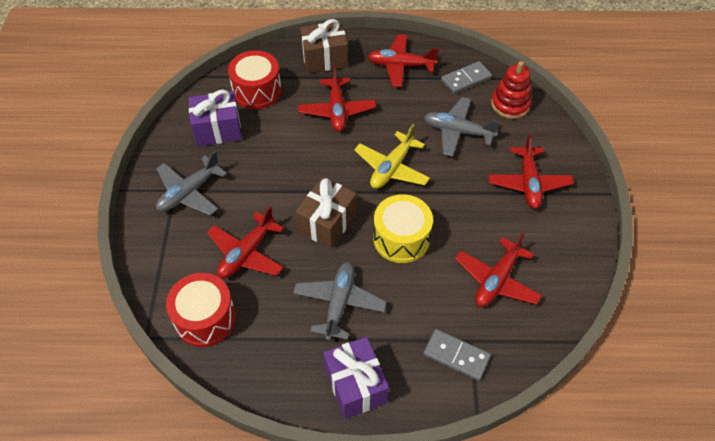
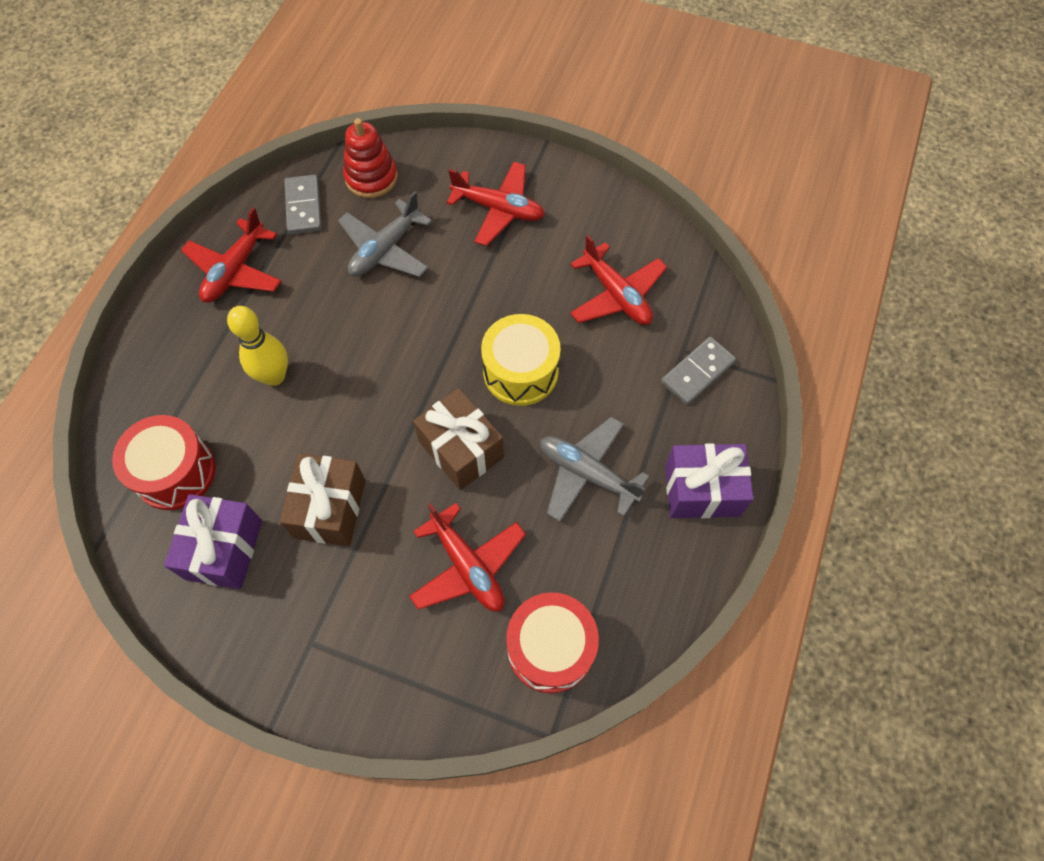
camera: 70 degrees left, 10 degrees up
(189, 192) = (326, 621): grey plane -> none
(324, 59) = (165, 360): brown gift -> brown gift (330, 509)
(337, 110) = (274, 376): red plane -> yellow bowling pin
(392, 168) = (407, 344): yellow plane -> none

